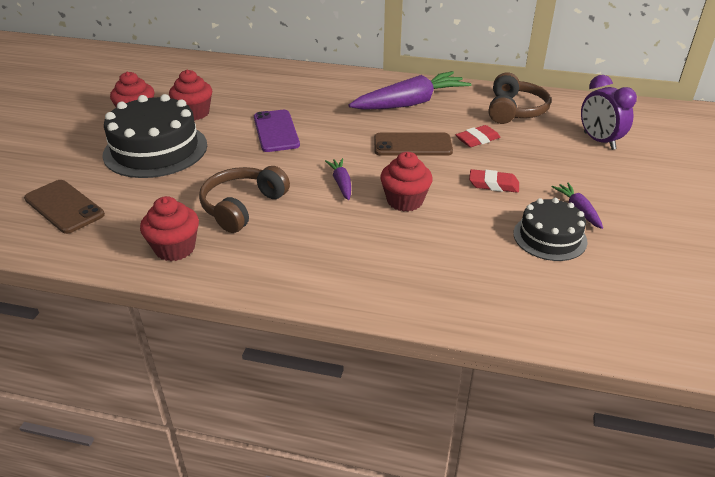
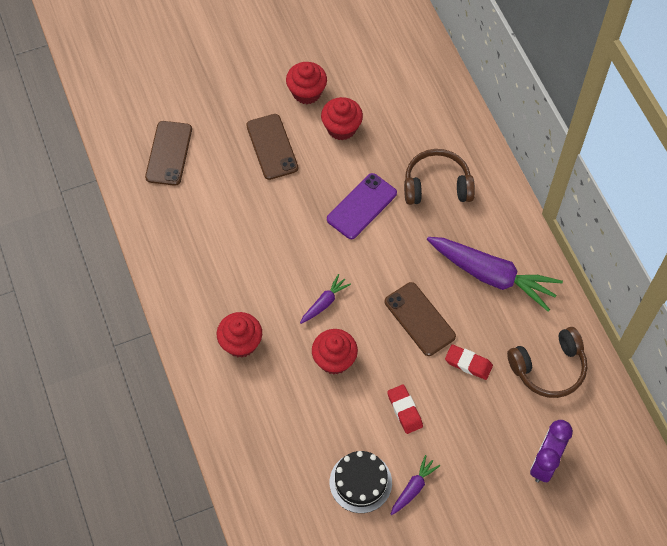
camera: 55 degrees right, 25 degrees up
(155, 149) = (272, 147): black cake -> brown phone
(175, 248) = (177, 254): red cupcake -> red cupcake (241, 343)
(242, 207) = (248, 259): brown headphones -> brown headphones (437, 185)

